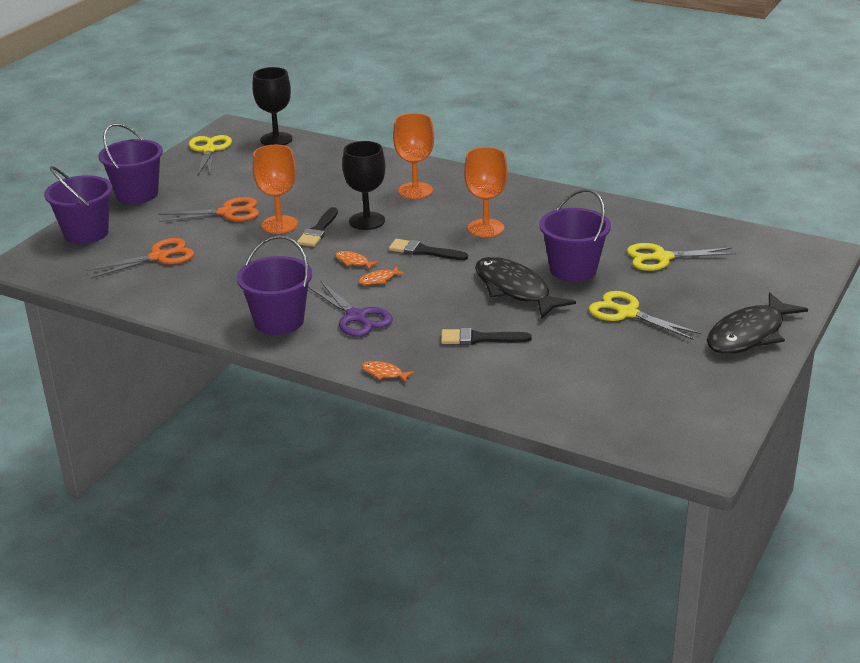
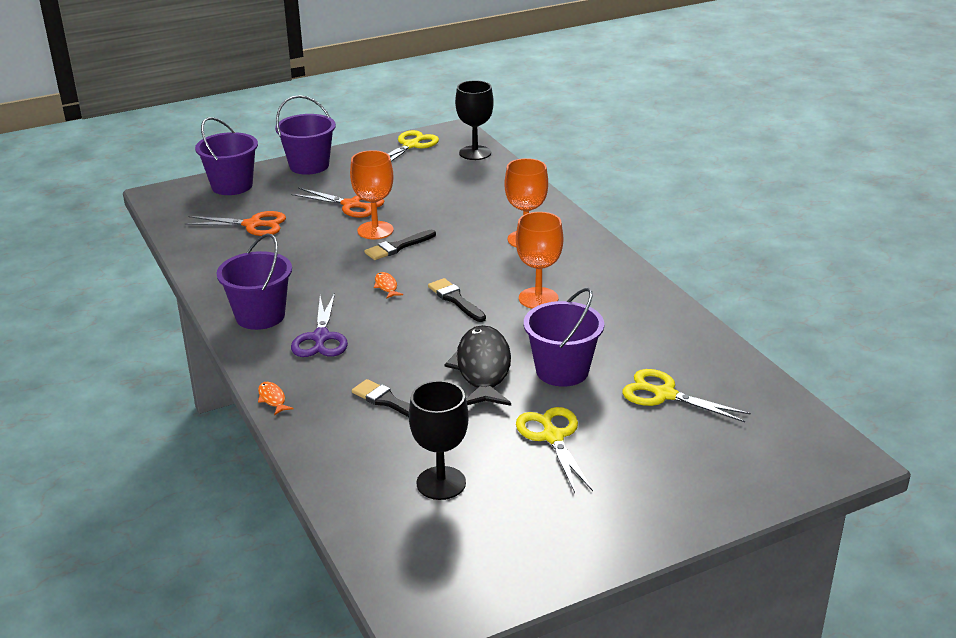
camera: 35 degrees right, 0 degrees up
(367, 221) = (447, 253): black goblet -> black goblet (441, 483)
(379, 279) = (384, 311): orange fish -> none
(749, 334) = (643, 515): black fish -> none

